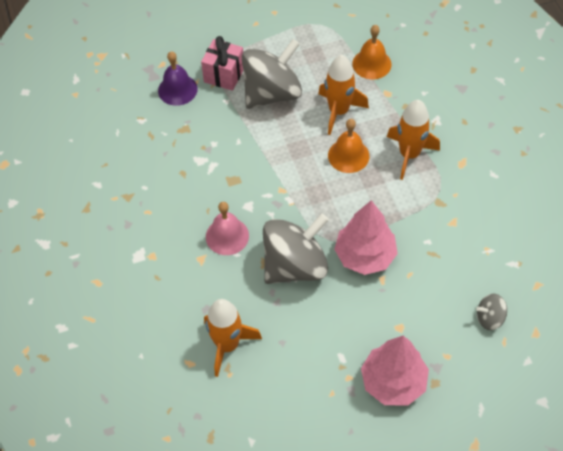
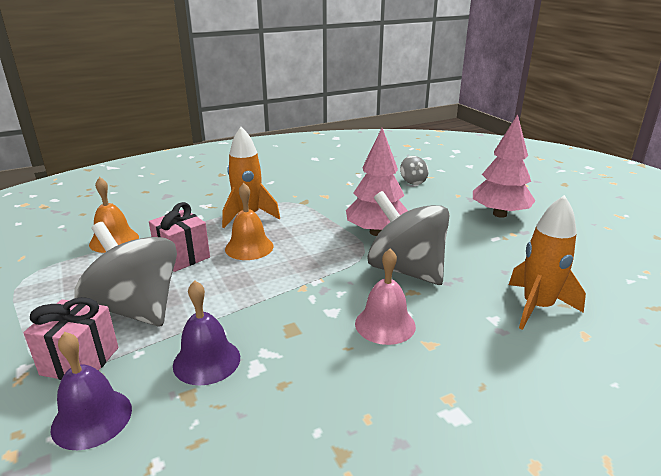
camera: 100 degrees left, 30 degrees down
(211, 135) = (206, 361): none -> purple bell
(338, 111) = (182, 257): orange rocket -> pink gift

